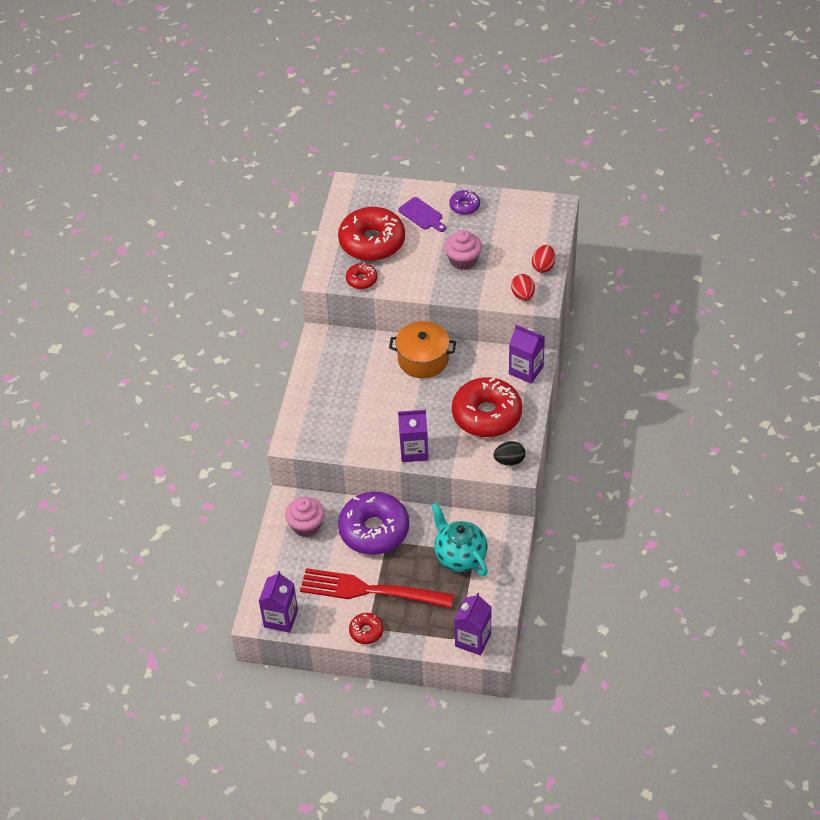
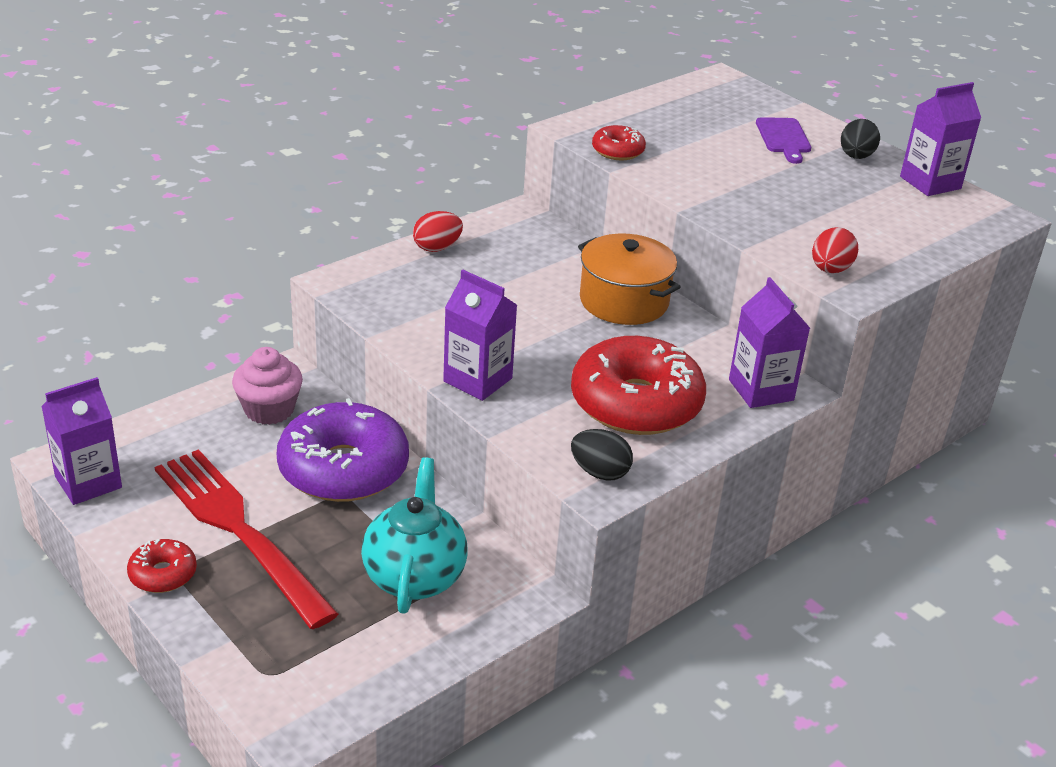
camera: 35 degrees right, 15 degrees down
(372, 242) = (681, 129): red donut -> none
(463, 260) = (785, 198): pink cupcake -> none
(464, 206) = (856, 157): purple donut -> black egg
(473, 640) = (285, 696): purple carton -> purple carton (930, 183)
(543, 266) = (902, 259): red egg -> red egg (437, 248)

